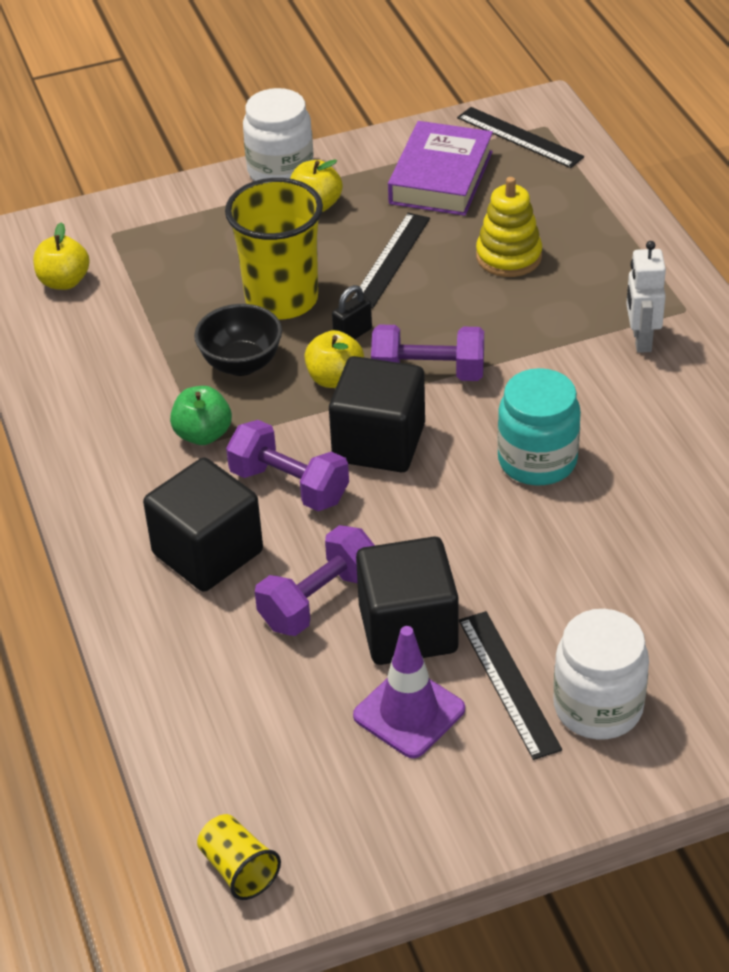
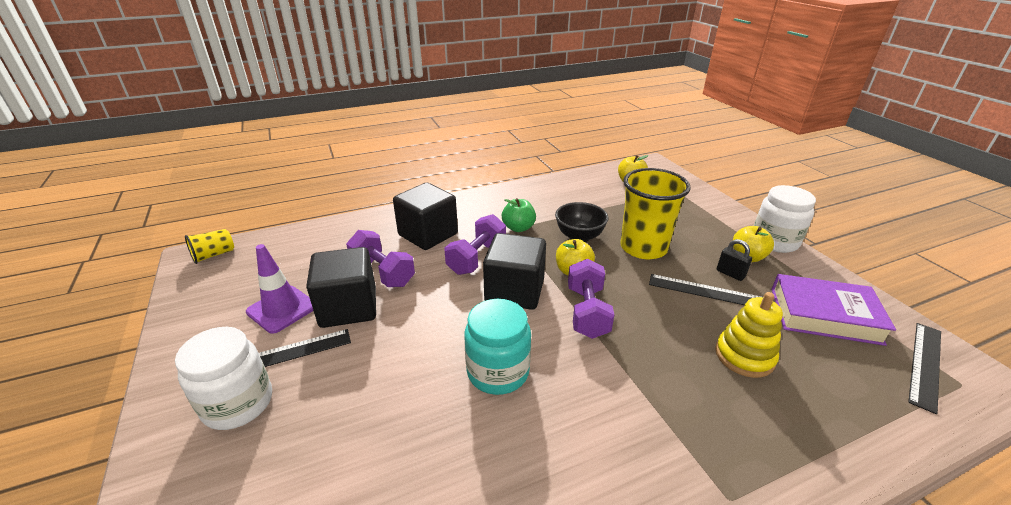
camera: 85 degrees right, 10 degrees down
(352, 334) = (619, 277): black padlock -> black padlock (730, 274)
(641, 340) = (666, 453): white robot -> none

